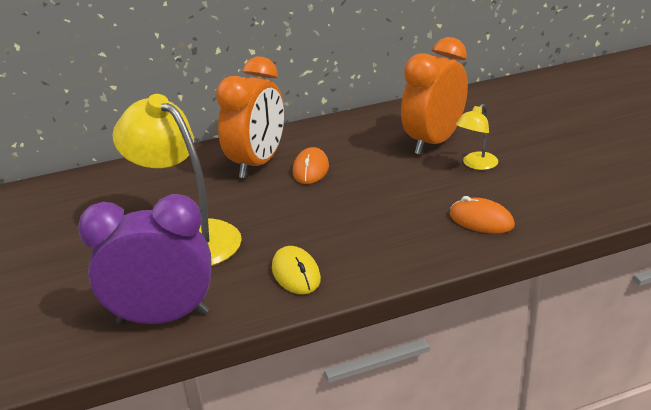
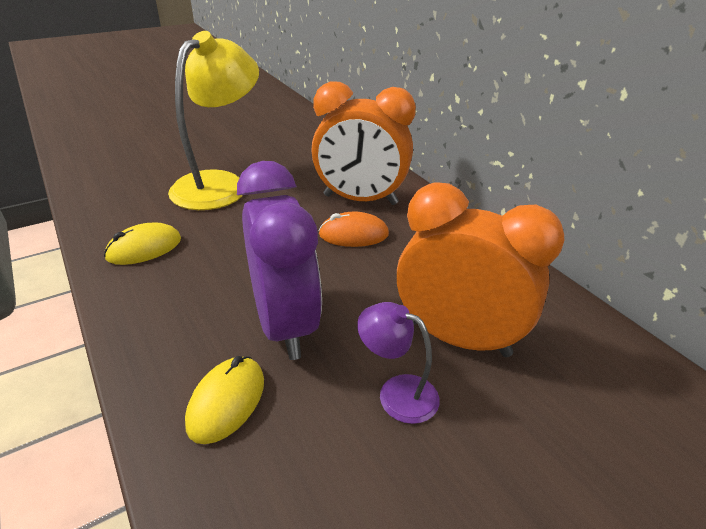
camera: 75 degrees right, 5 degrees up
(163, 317) = (105, 191): purple clock -> purple clock (285, 324)
(476, 165) = (397, 393): yellow lamp -> purple lamp
(481, 220) = (226, 401): orange mouse -> yellow mouse

